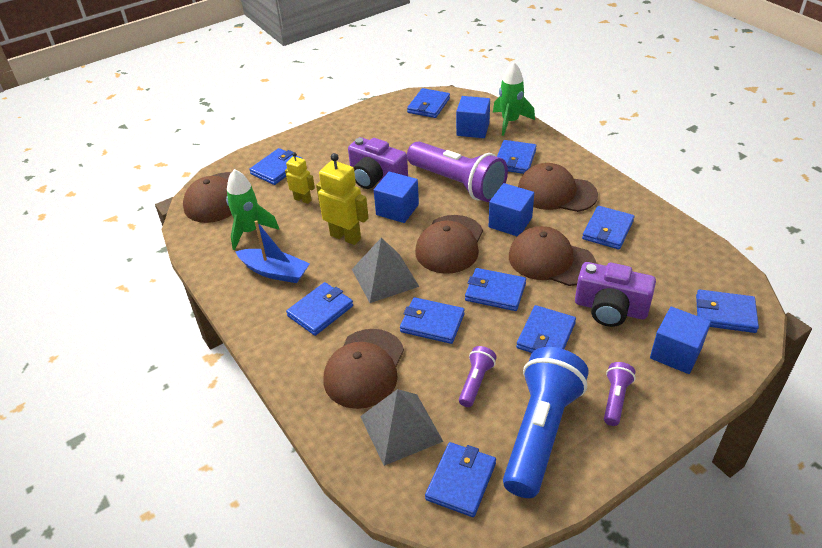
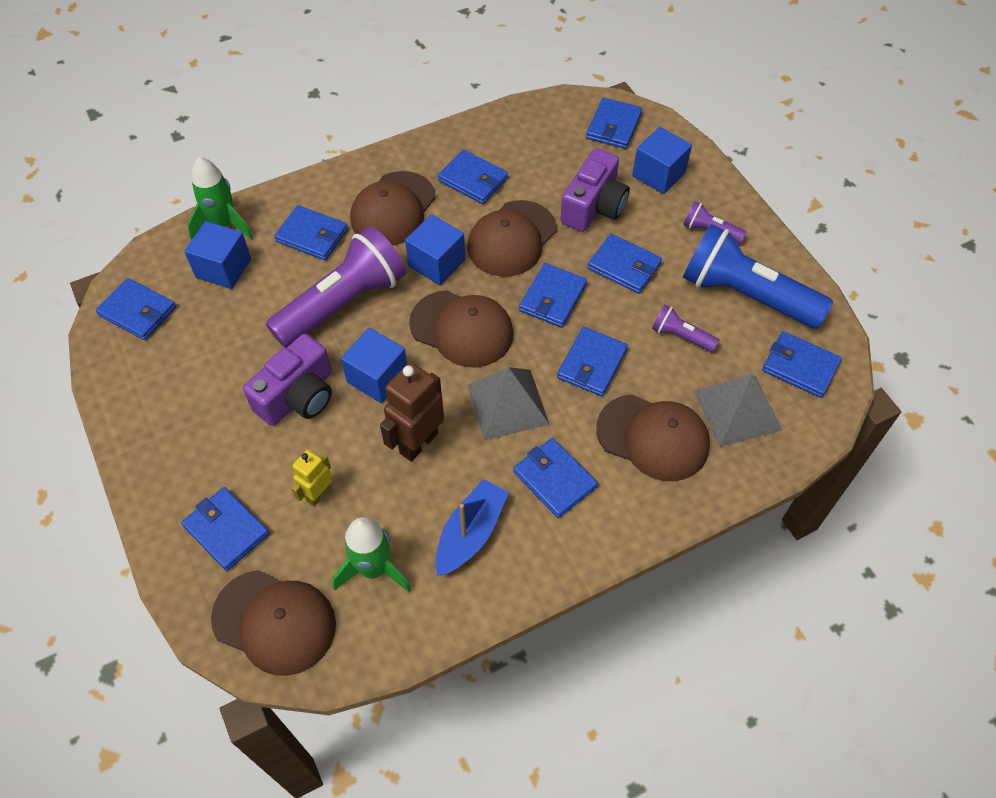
camera: 85 degrees left, 15 degrees up
(345, 237) = (418, 443): yellow robot -> brown robot

